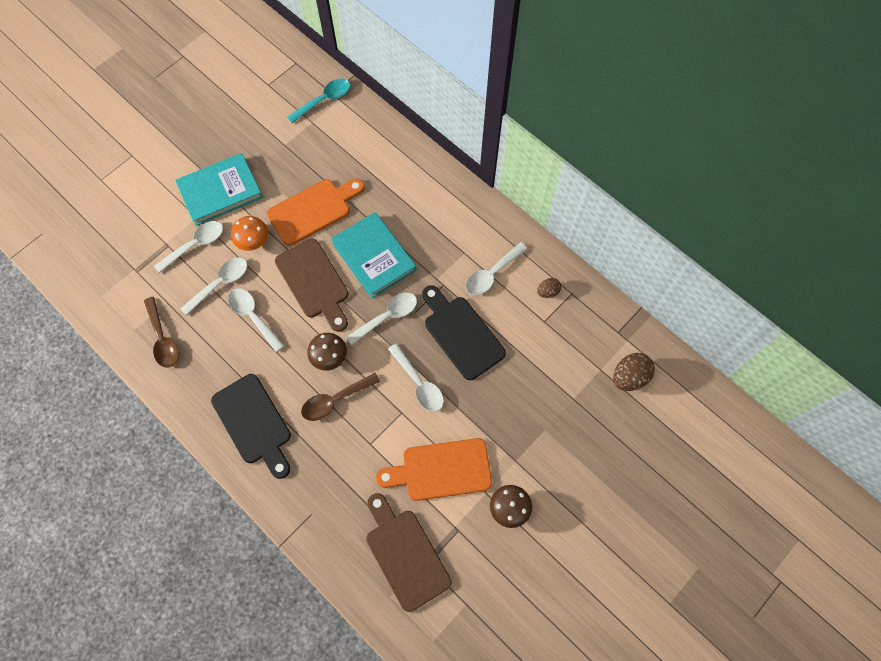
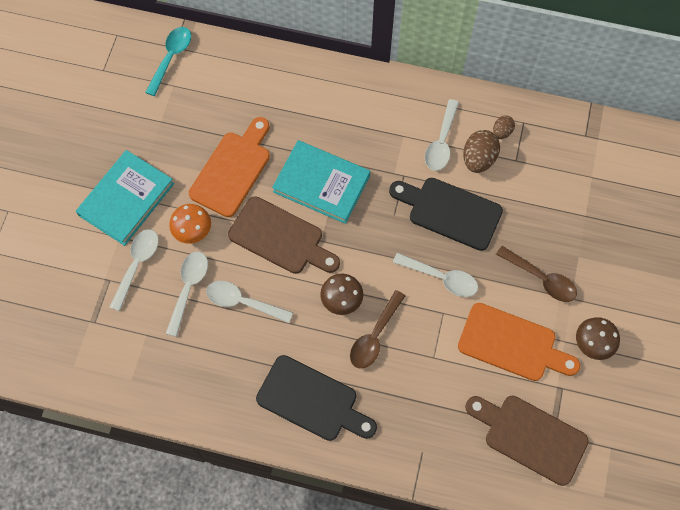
camera: 30 degrees left, 0 degrees up
(163, 338) = (167, 372): brown spoon -> brown spoon (541, 278)
(387, 317) = (371, 233): white spoon -> none
(441, 470) = (512, 344): orange cutting board -> orange cutting board turned 120 degrees counterclockwise
(629, 377) = (620, 170): brown egg -> brown egg (478, 159)

